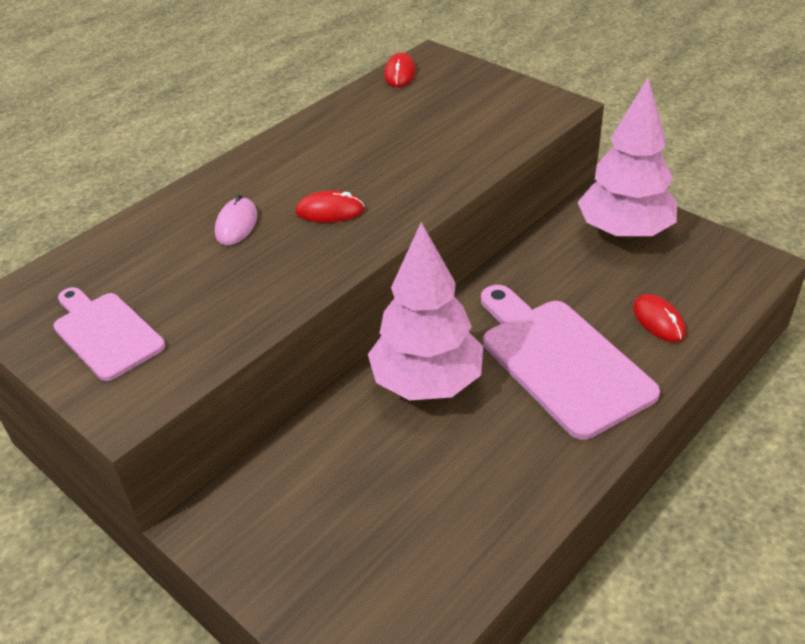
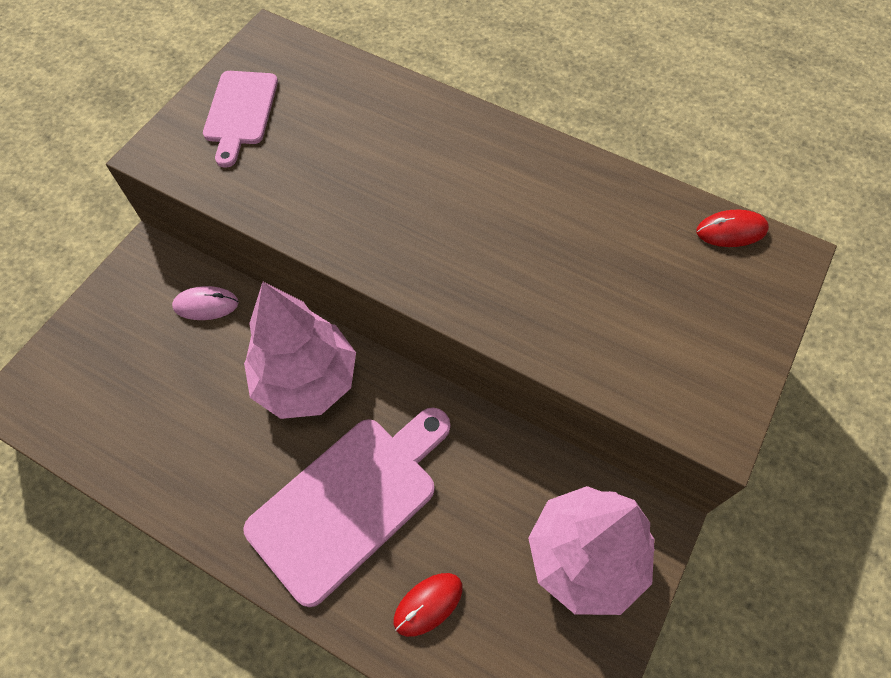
camera: 75 degrees right, 20 degrees up
(106, 333) = (240, 112): pink cutting board -> pink cutting board turned 150 degrees clockwise
(236, 224) = (397, 156): pink mouse -> pink mouse (206, 305)
(330, 211) = (432, 225): red mouse -> none

